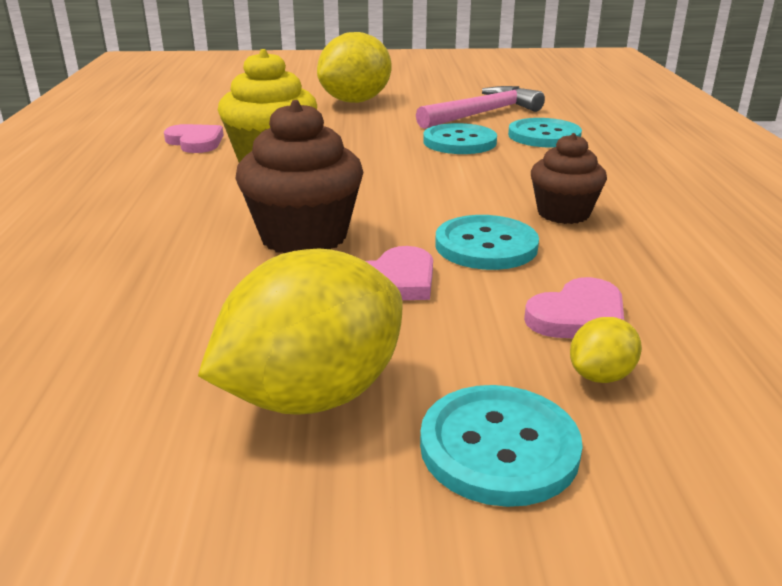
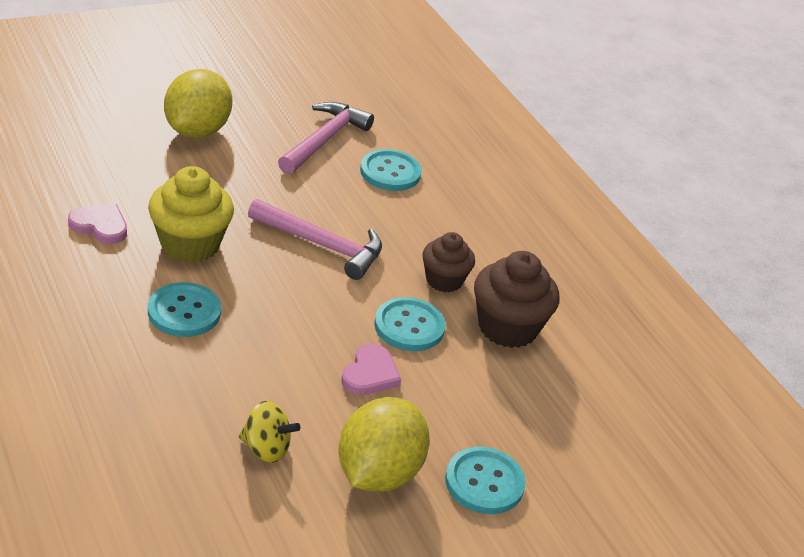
camera: 30 degrees left, 10 degrees up
(170, 334) = (266, 448): none -> yellow spinning top
(304, 237) = (283, 340): brown cupcake -> brown cupcake (507, 327)
(421, 173) = (321, 245): none -> pink hammer
(459, 142) = (327, 192): turquoise button -> turquoise button (184, 312)
(578, 316) = (489, 382): pink heart -> none
(601, 376) = (515, 425): yellow lemon -> none

